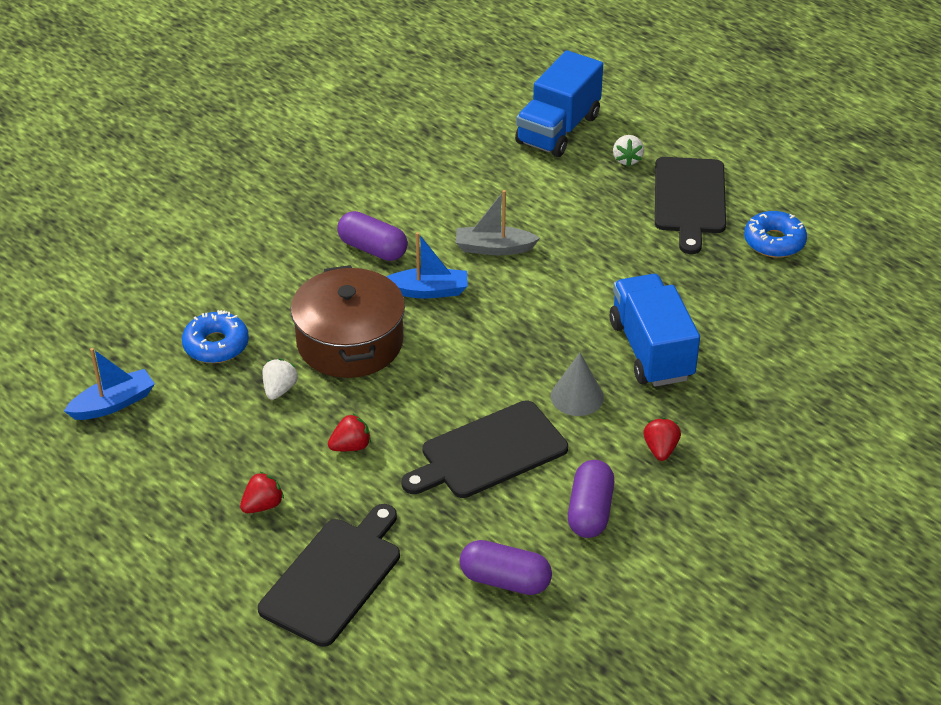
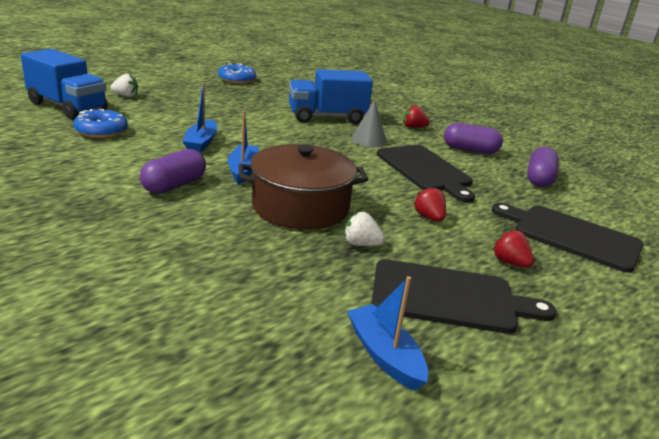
camera: 90 degrees left, 15 degrees down
(216, 345) = (290, 276): blue donut -> blue donut (101, 131)
(494, 248) = (201, 143): grey boat -> blue boat
(689, 199) = (183, 89): black cutting board -> black cutting board (449, 297)

